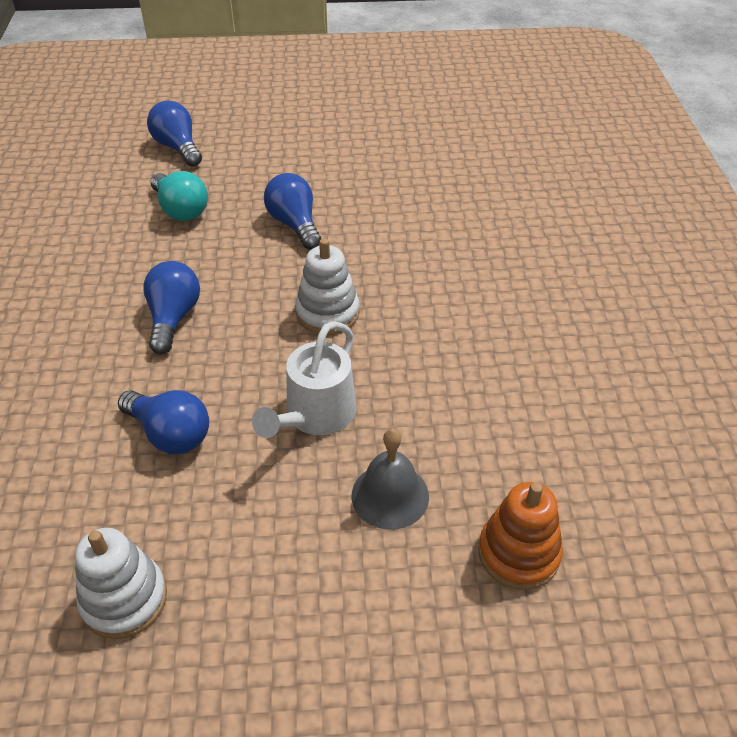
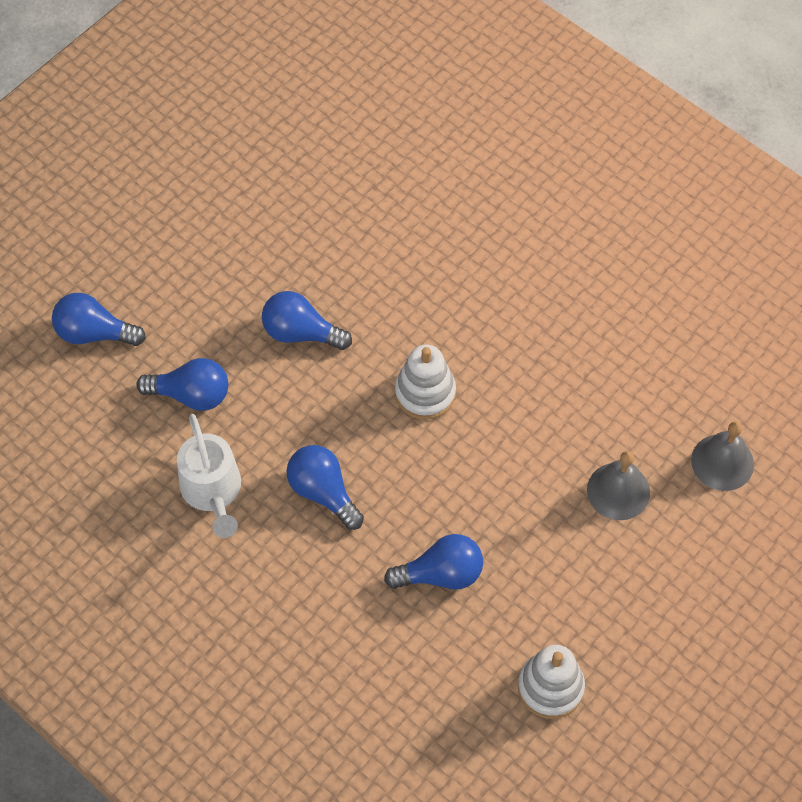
camera: 45 degrees left, 15 degrees up
(181, 210) = (191, 395): turquoise light bulb -> blue light bulb
(315, 416) = (513, 479): white watering can -> white watering can (213, 492)
(518, 553) = (722, 462): orange stacking toy -> grey bell

